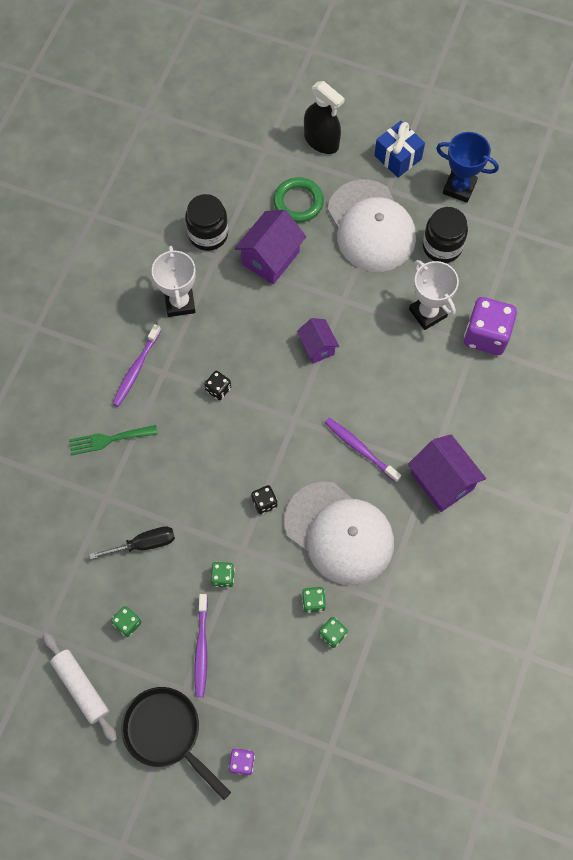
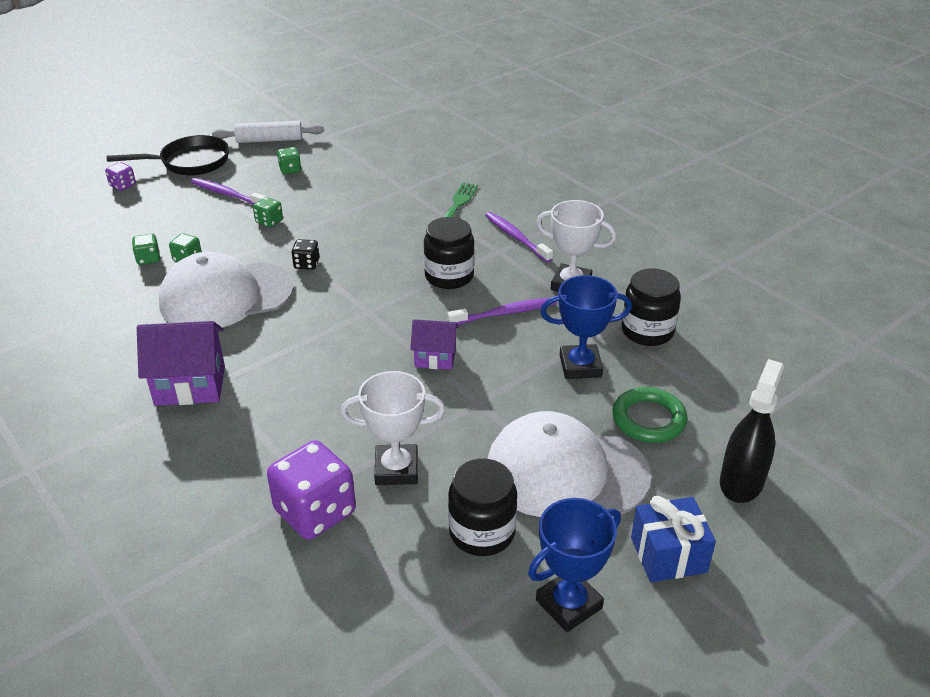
camera: 120 degrees right, 30 degrees down
(144, 544) = (344, 194): black screwdriver -> none
(218, 389) = (449, 276): black dice -> black jar
(271, 258) = (580, 366): purple house -> blue trophy
(321, 141) = (741, 482): black spray bottle -> black spray bottle turned 135 degrees clockwise
(360, 449) = (290, 342): purple toothbrush -> purple toothbrush (504, 313)

